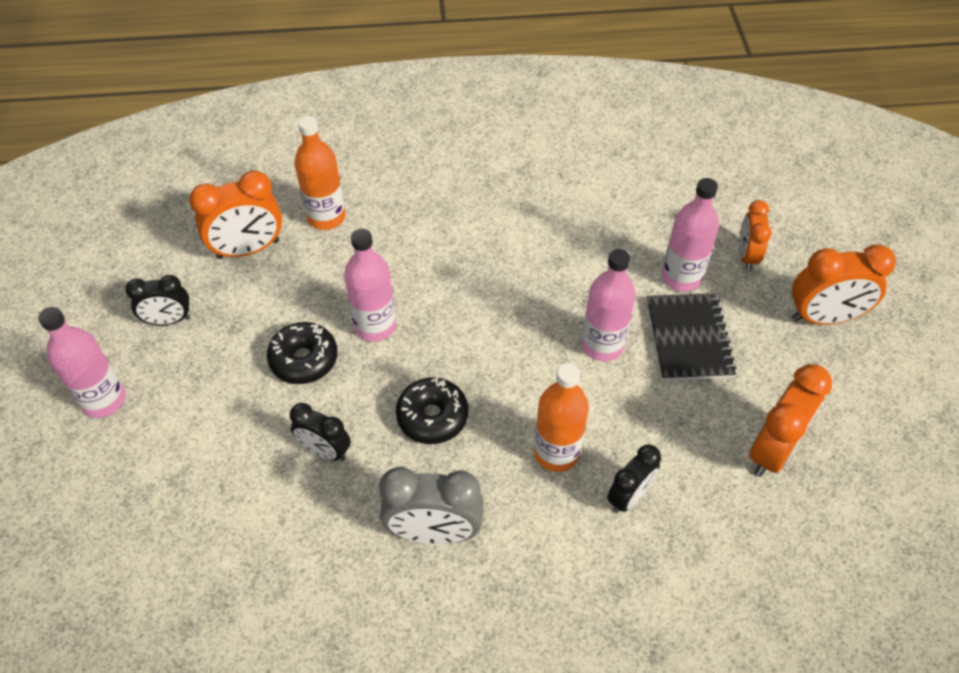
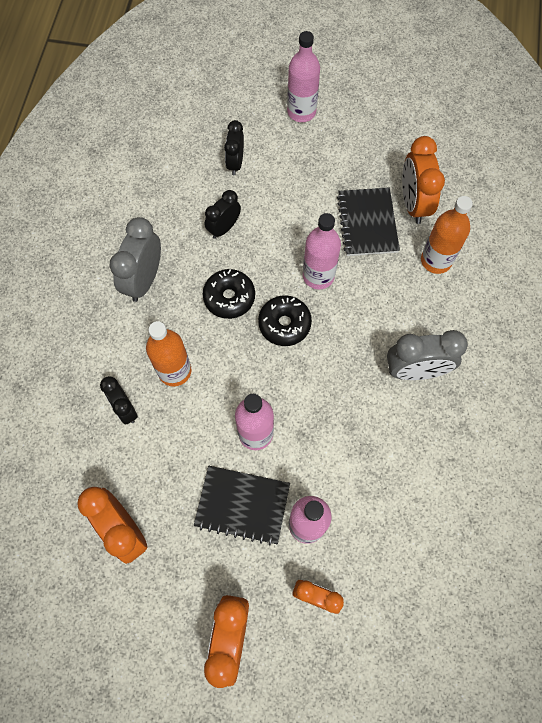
camera: 105 degrees right, 15 degrees up
(168, 320) = (357, 150): black clock -> black clock (235, 163)
(286, 290) = (367, 223): none -> black notebook
(304, 359) = (301, 226): black donut -> black donut (284, 324)
(472, 215) = (415, 371): none -> grey clock

